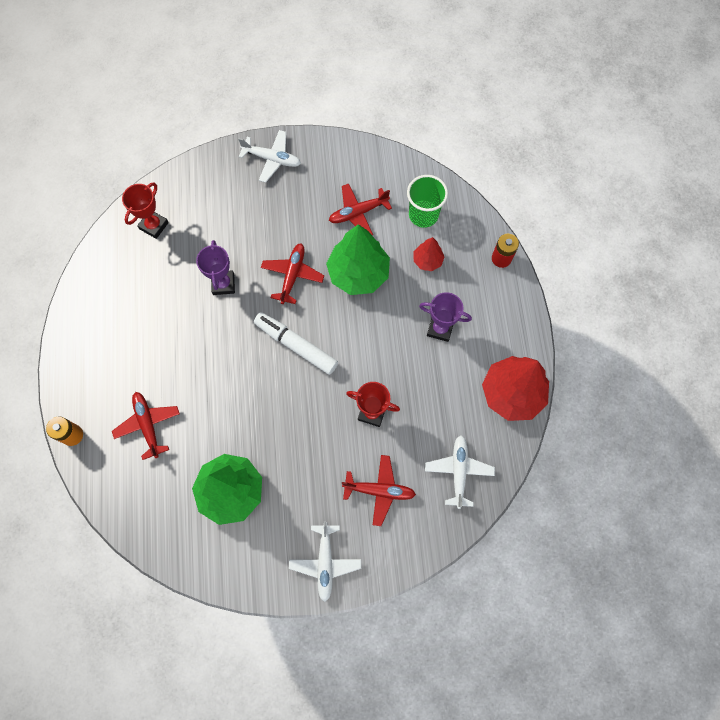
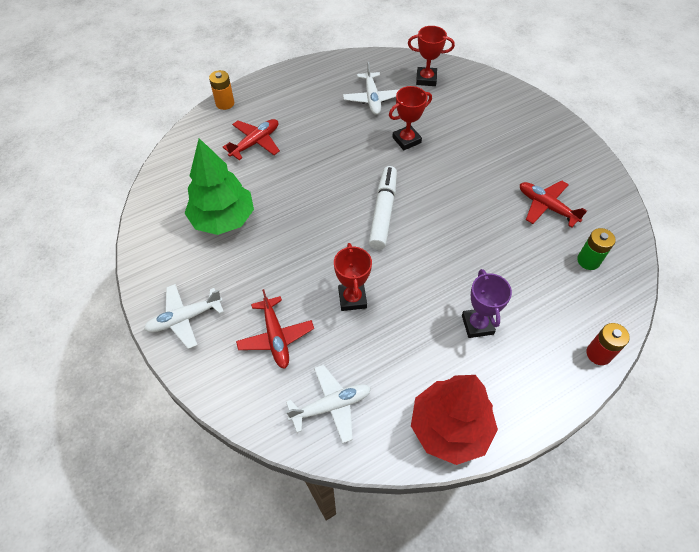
camera: 65 degrees right, 15 degrees down
(223, 284) = (406, 140): purple trophy -> red trophy
(272, 159) = (545, 126): white plane -> white plane (372, 99)
(292, 275) = (448, 183): red plane -> none
(358, 273) = (486, 231): green tree -> none
(423, 215) = (588, 260): green cup -> green battery
(427, 261) = (542, 284): red tree -> none

